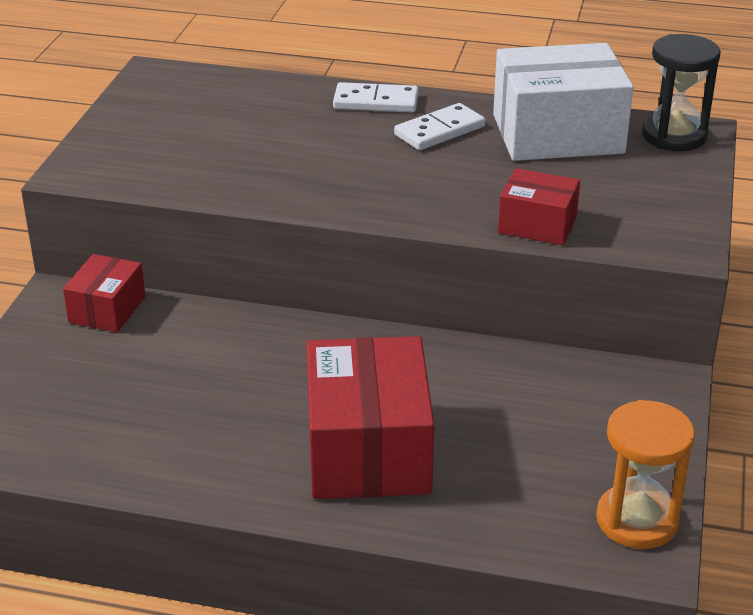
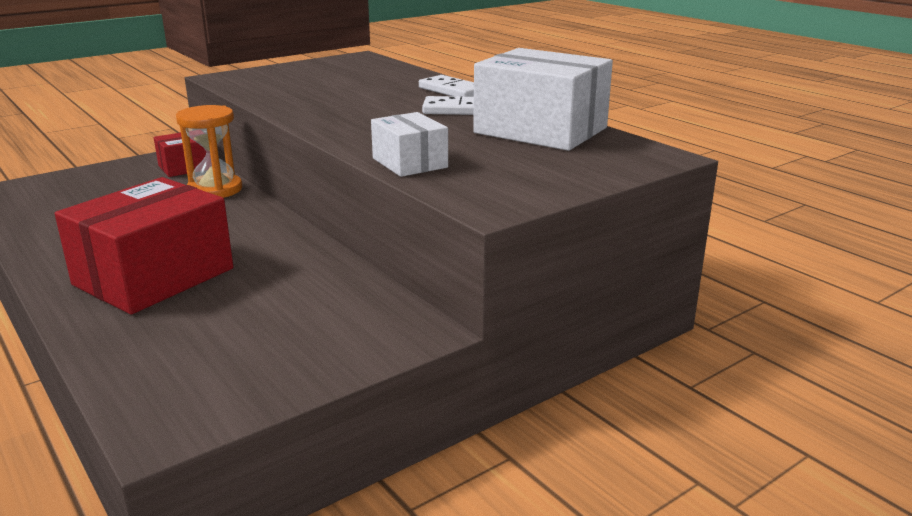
camera: 40 degrees right, 10 degrees down
(537, 225) = (410, 163): red box -> white box
(637, 520) = (211, 401): orange hourglass -> orange hourglass (215, 190)
(674, 136) = (634, 153): black hourglass -> none

